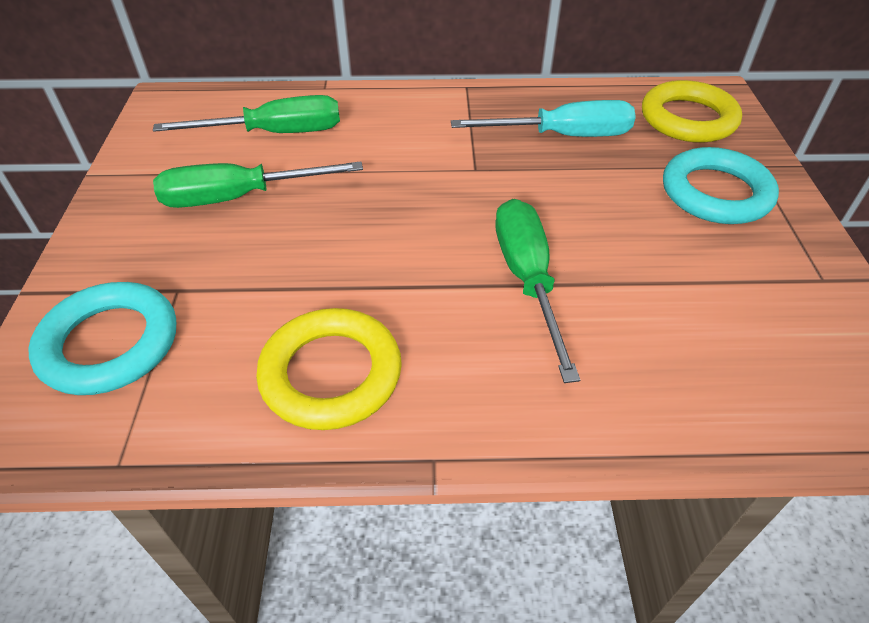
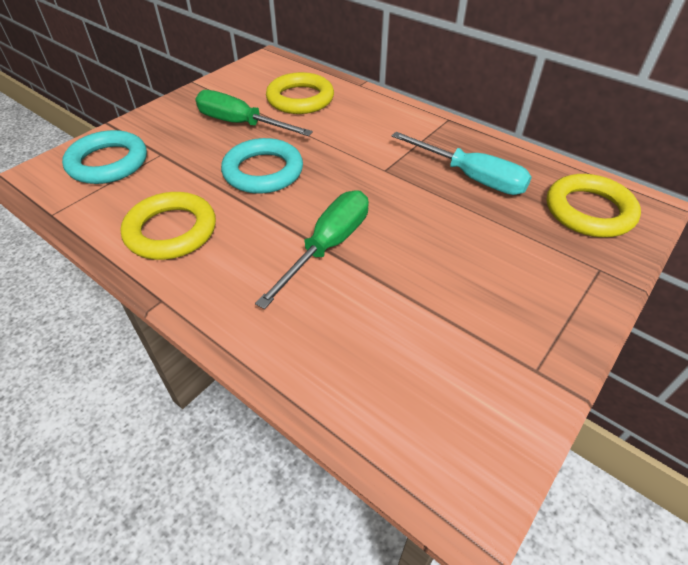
camera: 40 degrees right, 0 degrees up
(275, 133) = (300, 99): green screwdriver -> yellow ring
(715, 193) = (534, 268): turquoise ring -> turquoise ring (263, 171)

